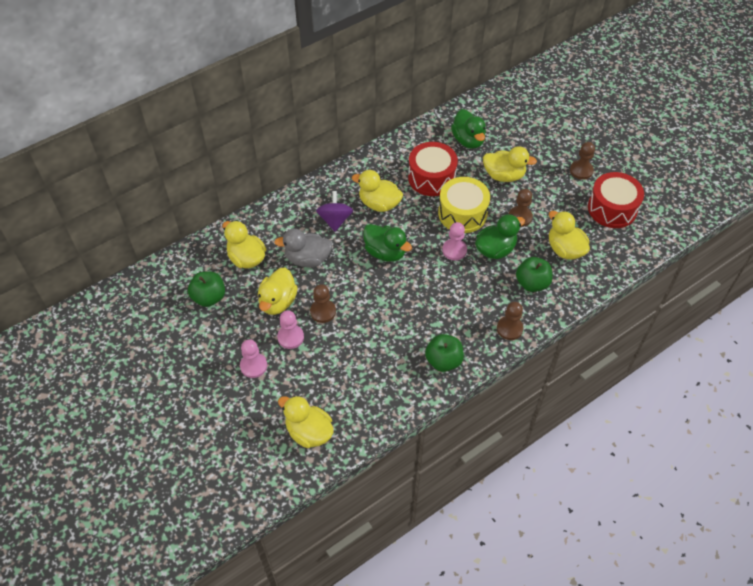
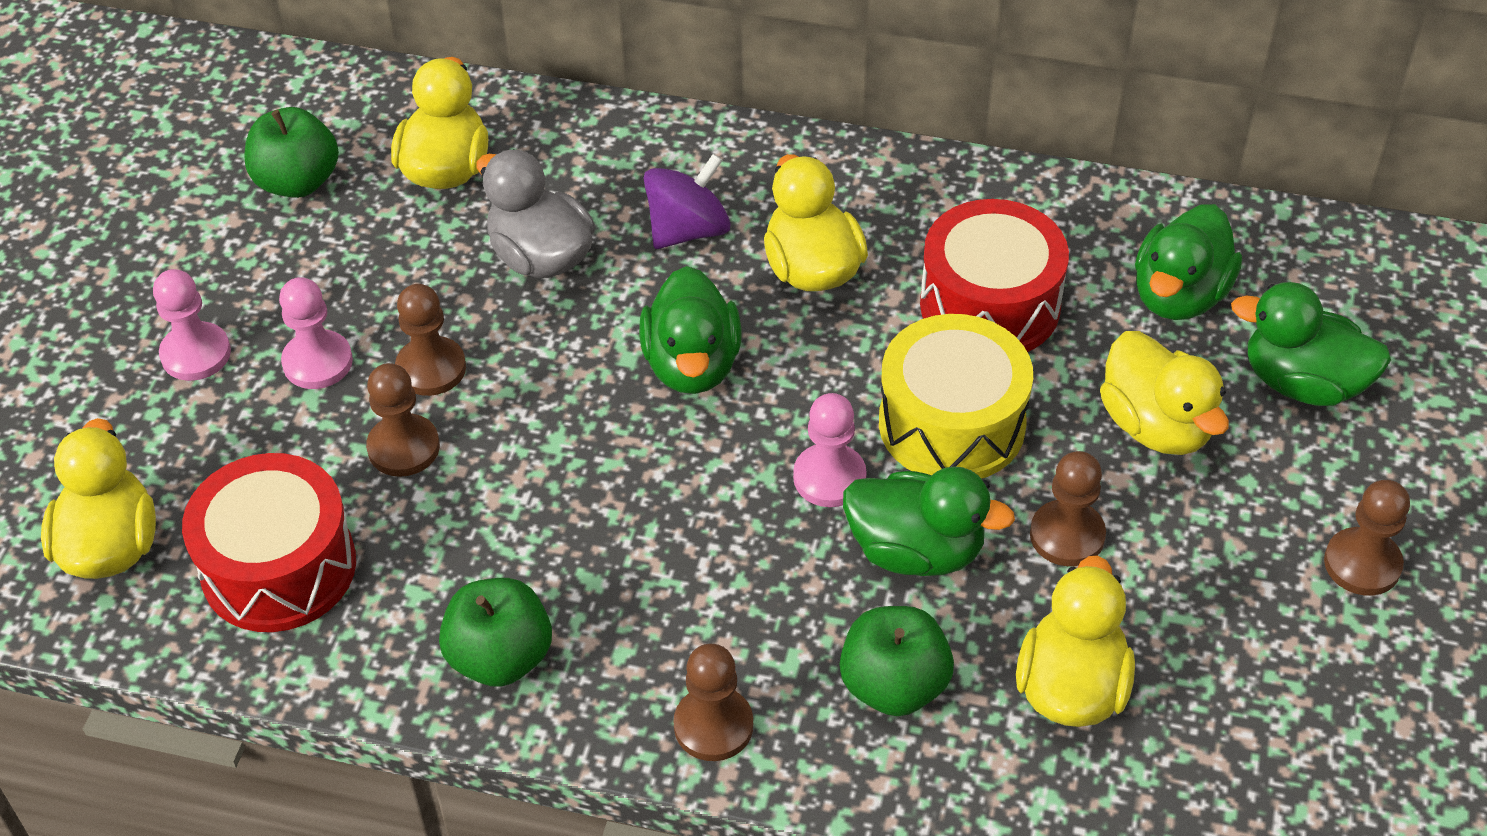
camera: 50 degrees right, 5 degrees down
(278, 302) = (386, 285): yellow duck -> none
(346, 337) = (403, 448): none -> brown pawn
(519, 139) = (1302, 383): none -> green duck
(612, 209) = (1318, 706): red drum -> red drum (279, 567)

